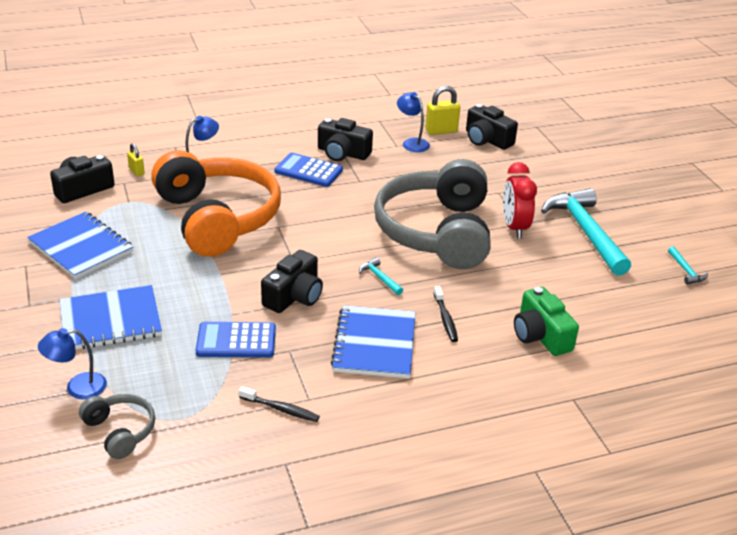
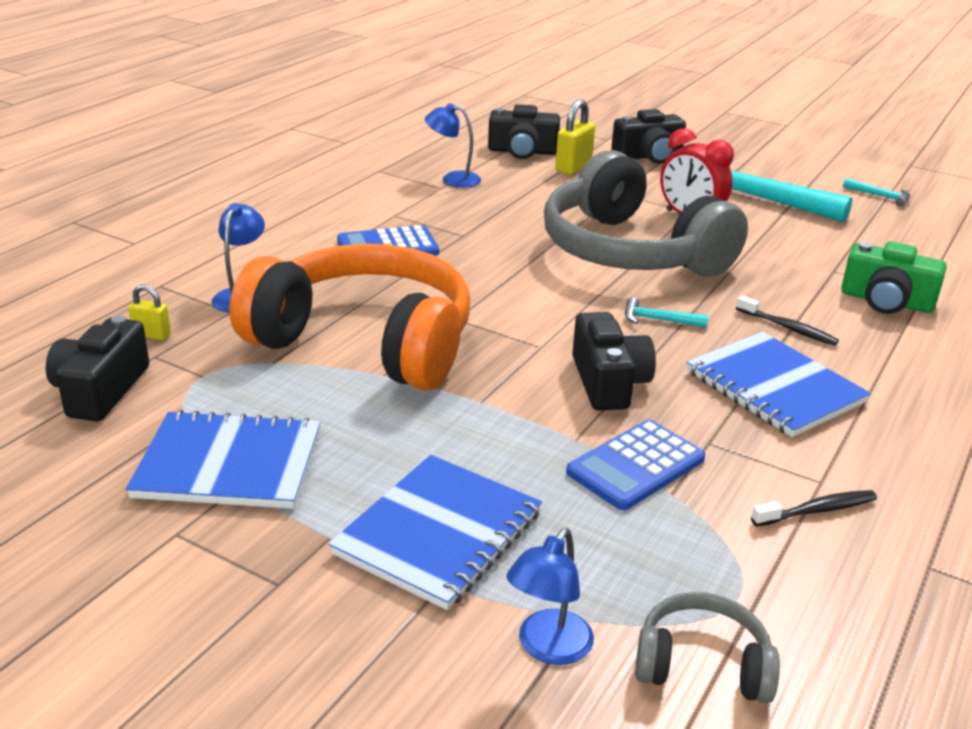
camera: 40 degrees left, 5 degrees down
(342, 153) = (395, 215): black camera -> black camera (648, 156)
(441, 131) = (463, 158): yellow padlock -> yellow padlock (573, 168)

